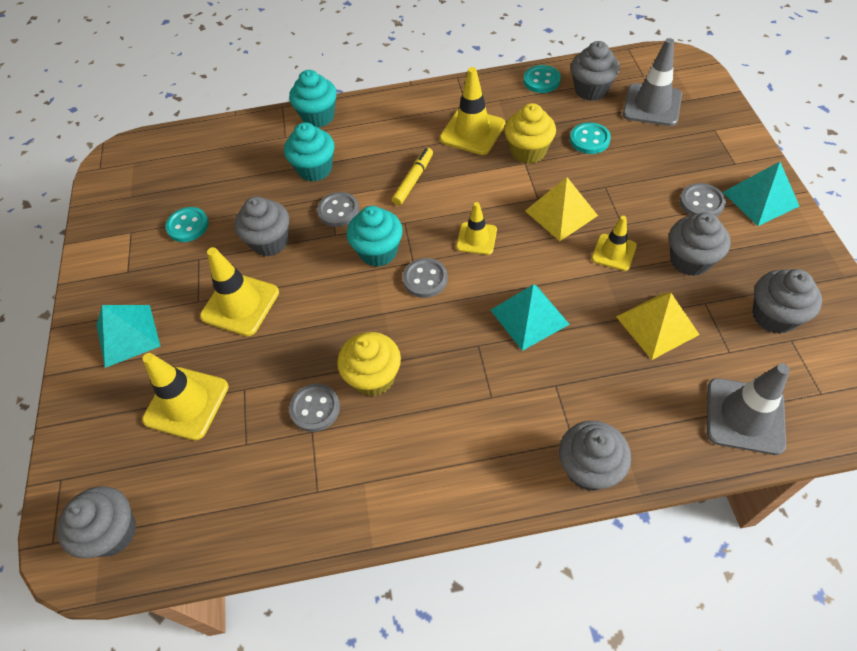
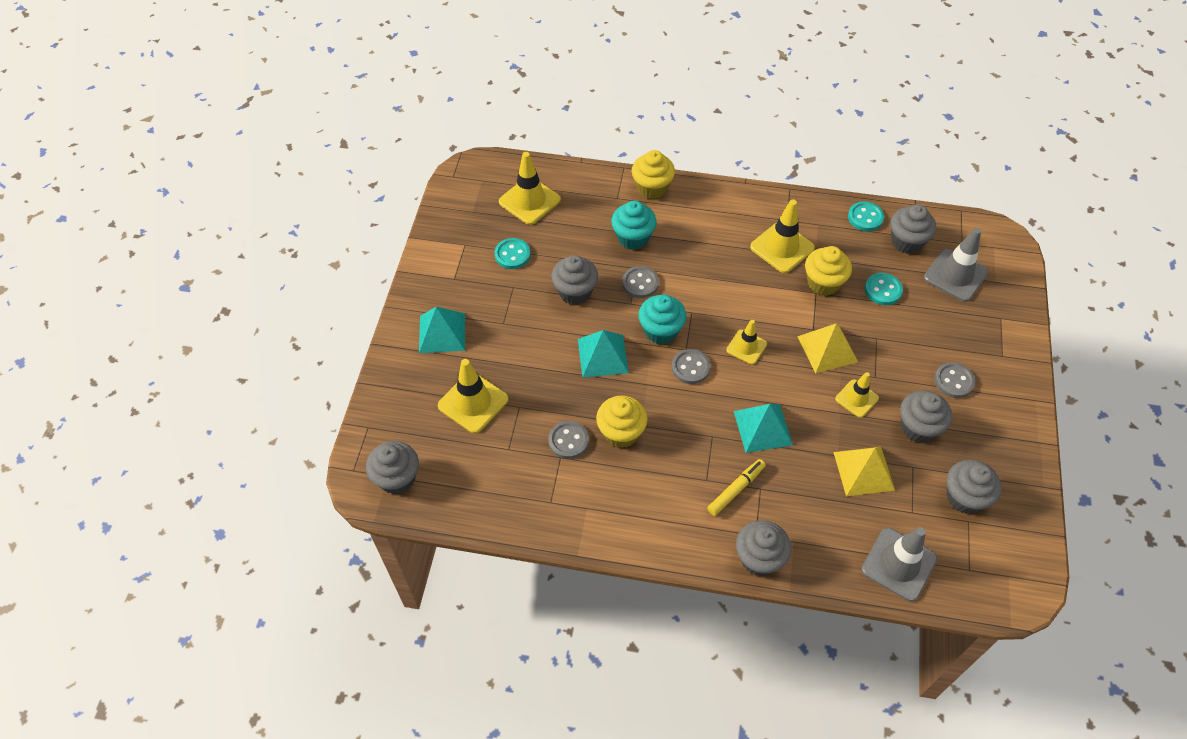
camera: 15 degrees right, 0 degrees up
(240, 304) = (536, 337): yellow traffic cone -> yellow traffic cone (529, 201)
(318, 117) = (652, 188): turquoise cupcake -> yellow cupcake
(413, 180) = (713, 276): yellow marker -> yellow marker (736, 489)
(760, 199) = (1007, 395): turquoise pyramid -> turquoise pyramid (603, 355)

